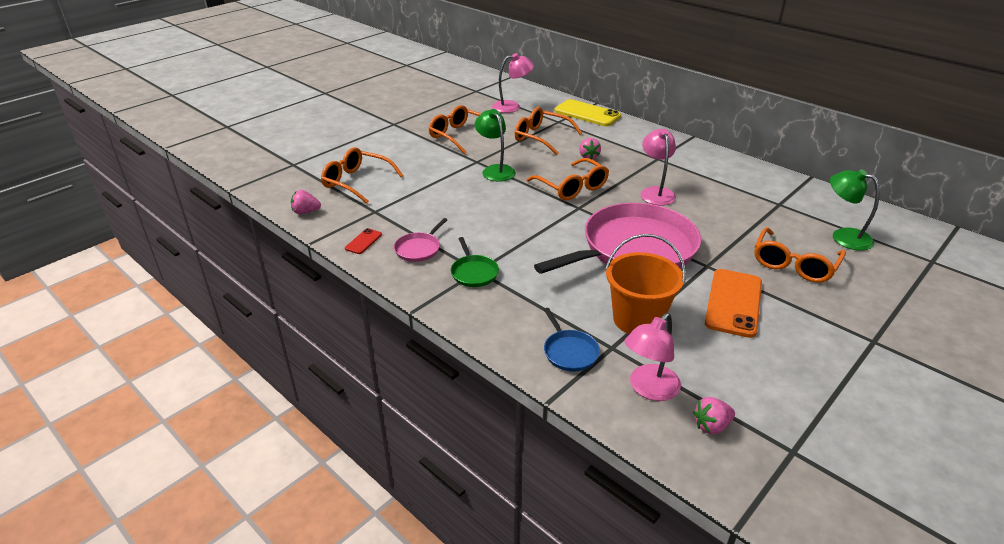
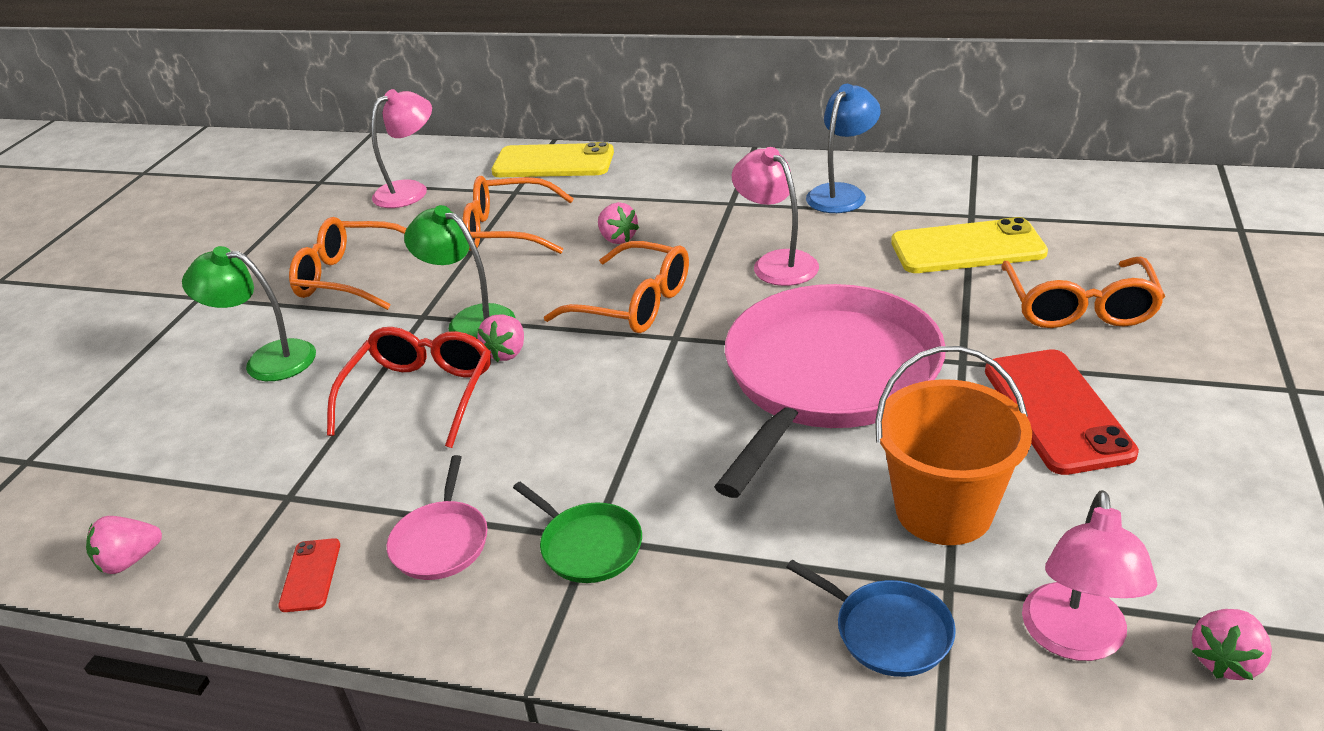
camera: 25 degrees left, 0 degrees up
(356, 182) = (202, 448): orange glasses -> none
(452, 192) = (421, 394): none -> red glasses
(500, 188) = (507, 353): none -> pink strawberry
(719, 172) = (841, 193): none -> blue lamp
(734, 303) = (1057, 411): orange phone -> red phone
(761, 218) = (967, 247): none -> yellow phone
(843, 236) = (1100, 235): green lamp -> green lamp (267, 360)

